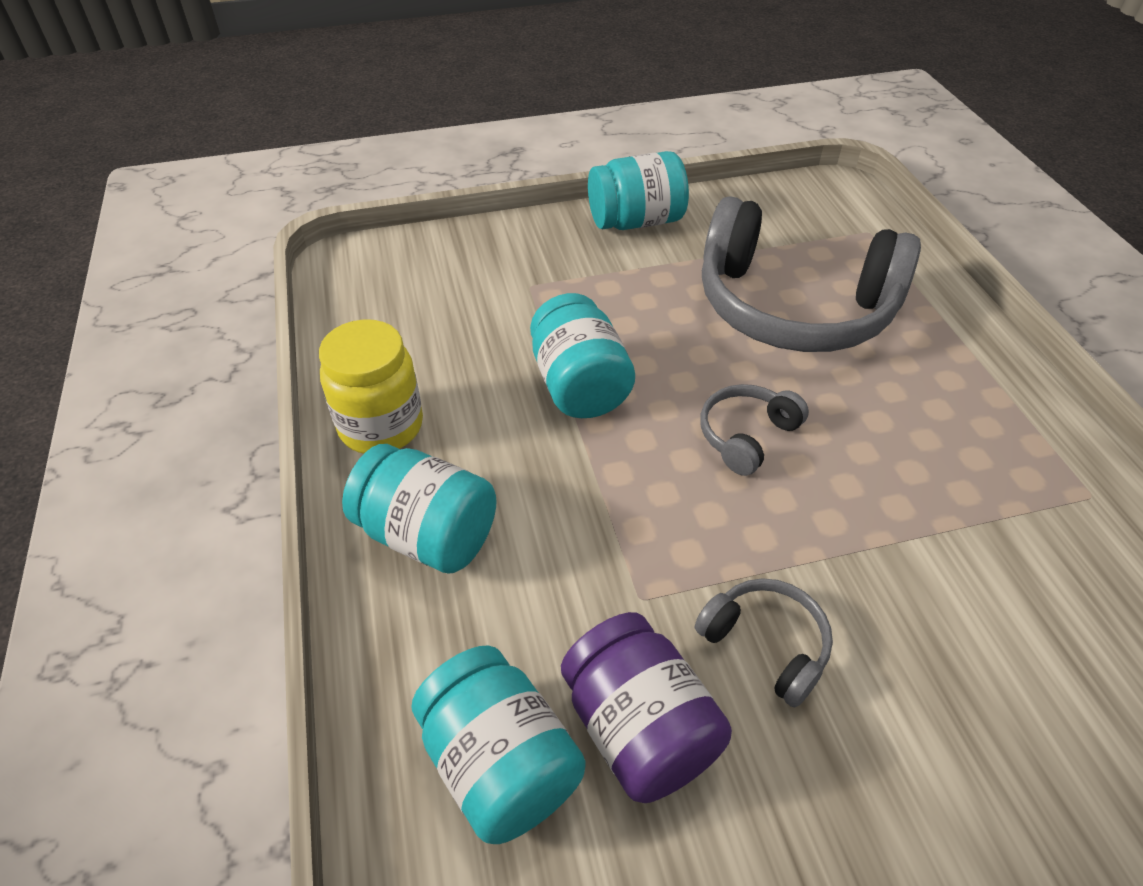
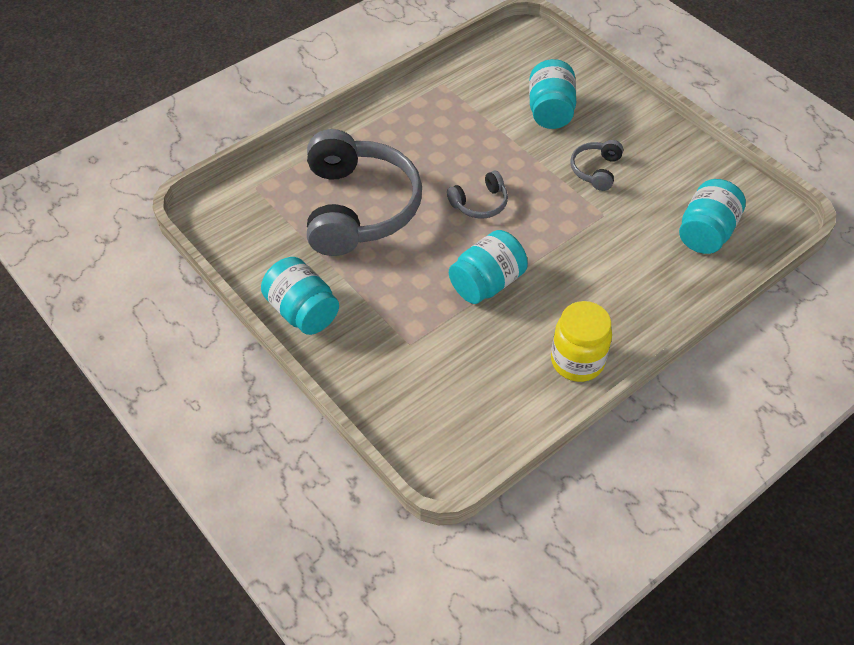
camera: 115 degrees left, 5 degrees up
(427, 535) = (628, 304): turquoise jar -> turquoise jar (550, 111)
(639, 729) = (660, 197): purple jar -> none
(746, 435) = (480, 203): grey headphones -> grey headphones turned 45 degrees counterclockwise

